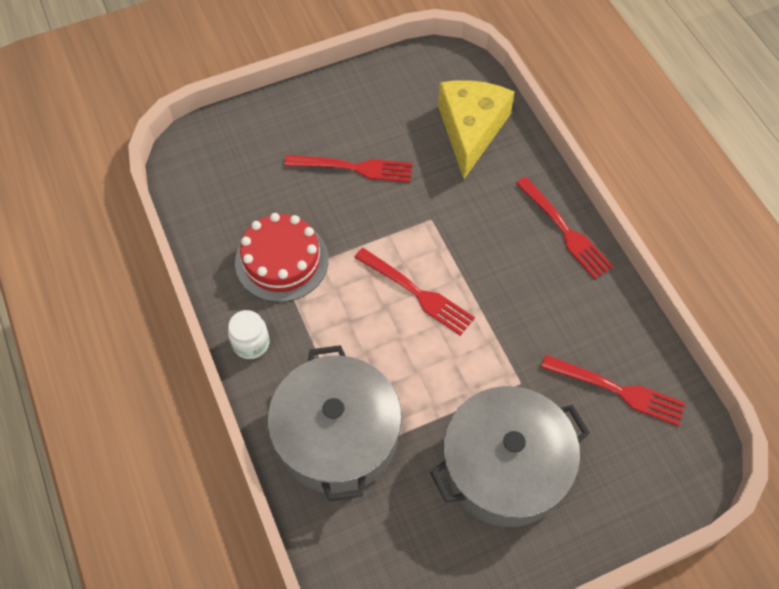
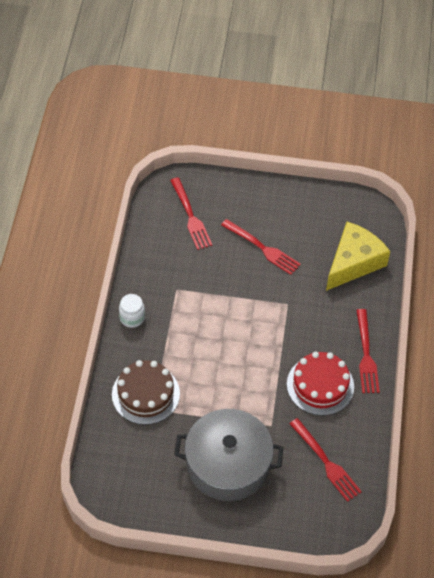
camera: 30 degrees right, 5 degrees down
(282, 260) = (181, 280): red cake -> red cake (320, 385)
(337, 435) = (145, 394): grey pot -> brown cake
(417, 293) = (247, 342): red fork -> red fork (190, 216)

